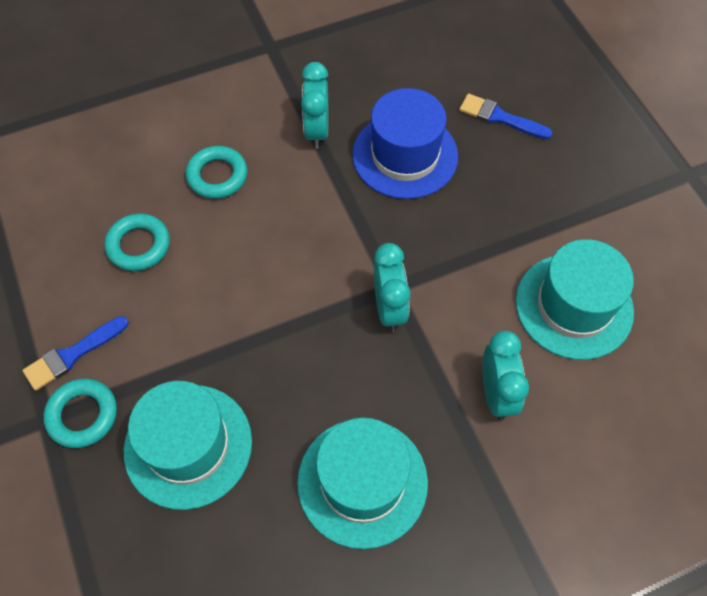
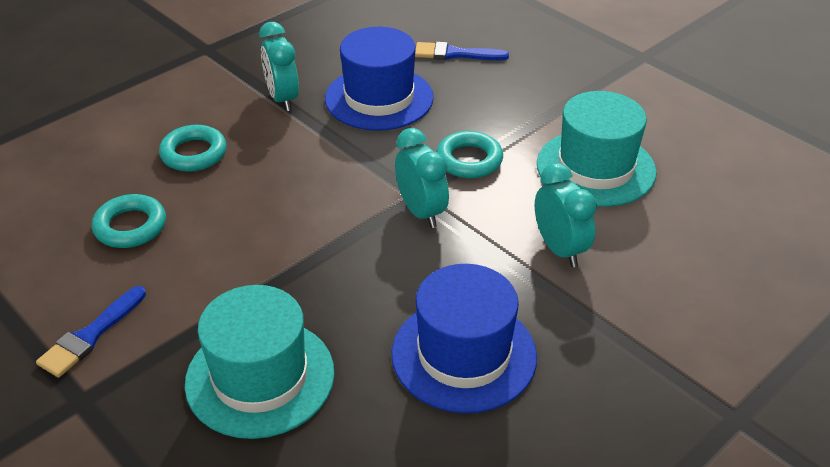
camera: 20 degrees left, 20 degrees down
(82, 415) = (124, 384): turquoise ring -> turquoise ring (469, 160)
(362, 482) = (464, 354): turquoise hat -> blue hat

